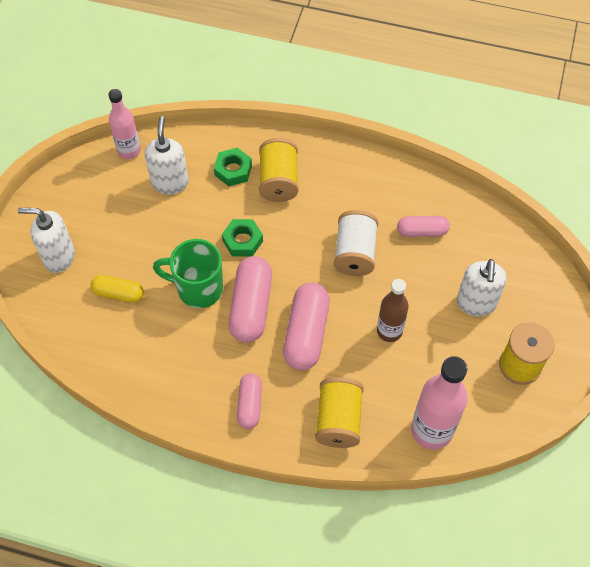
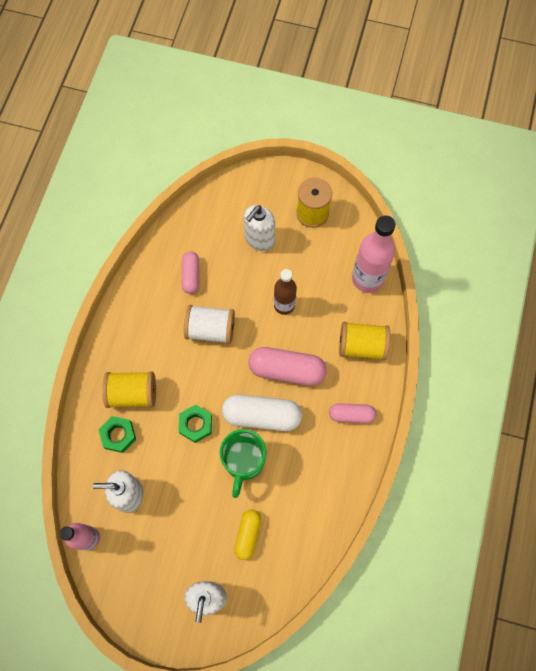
camera: 90 degrees left, 10 degrees up
(251, 307) = (262, 416): pink capsule -> white capsule
(476, 303) = (259, 239): white soap dispenser -> white soap dispenser turned 120 degrees clockwise

